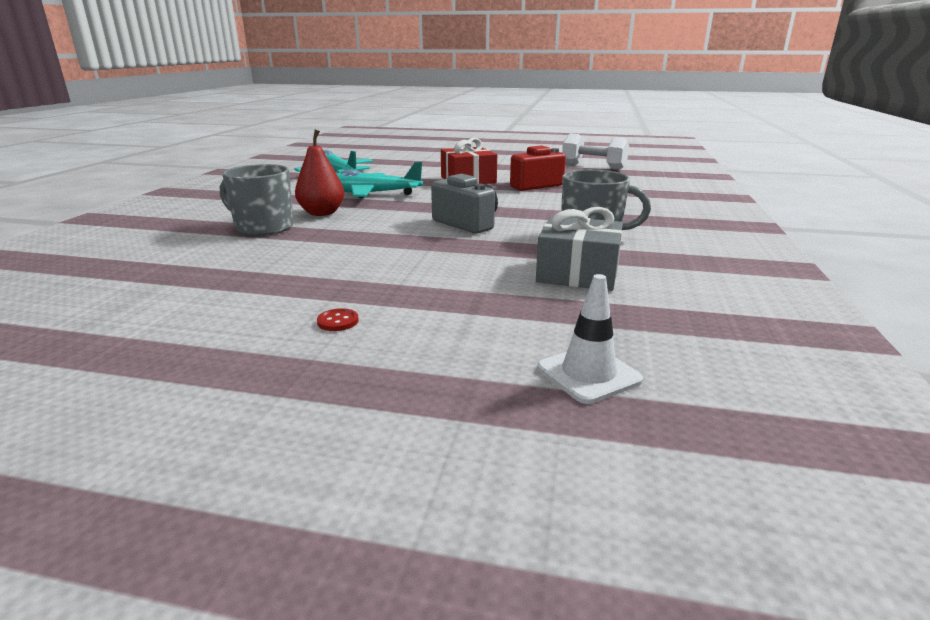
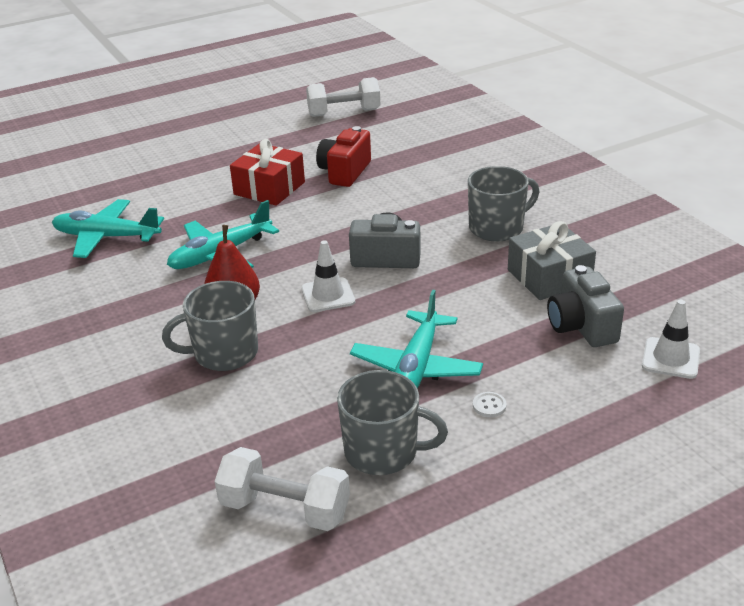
camera: 40 degrees left, 10 degrees up
(80, 305) = (285, 509): none -> white dumbbell
(204, 308) = (383, 452): none -> grey mug
(338, 321) = (489, 406): red button -> white button
(345, 278) = (416, 368): none -> turquoise plane
(385, 226) = (328, 295): none -> white traffic cone
(539, 311) = (581, 326): none -> grey camera

